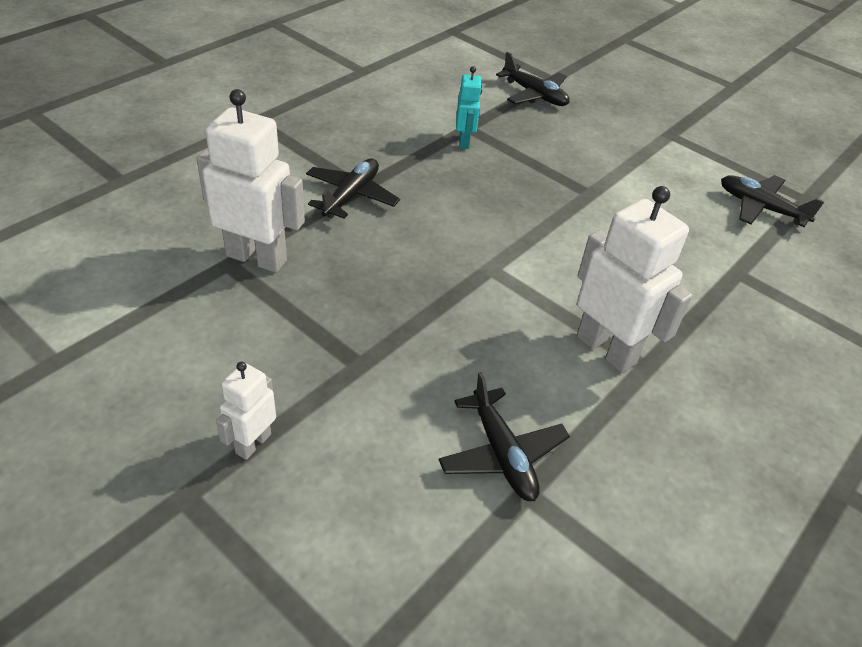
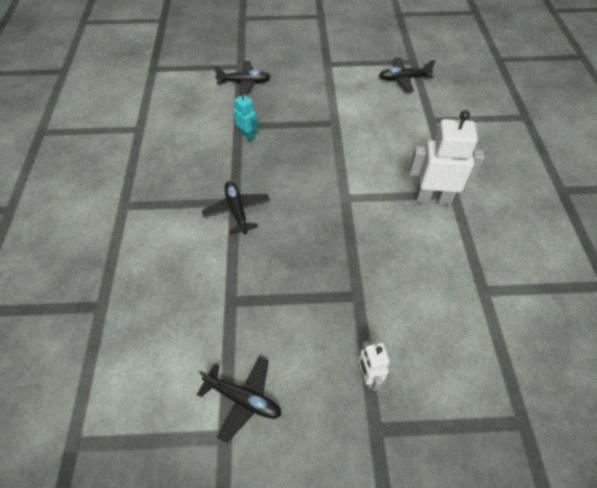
camera: 40 degrees left, 10 degrees up
(257, 258) = (240, 285): white robot -> none
(502, 454) = (457, 282): black plane -> black plane (243, 399)

